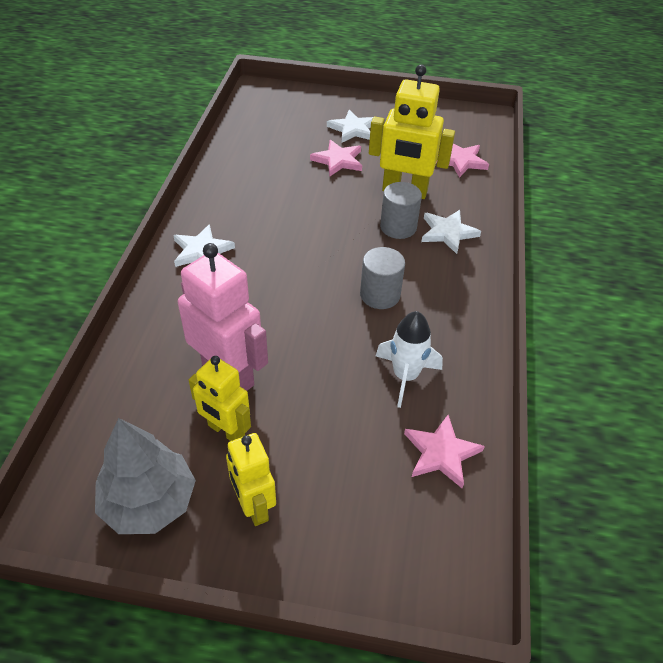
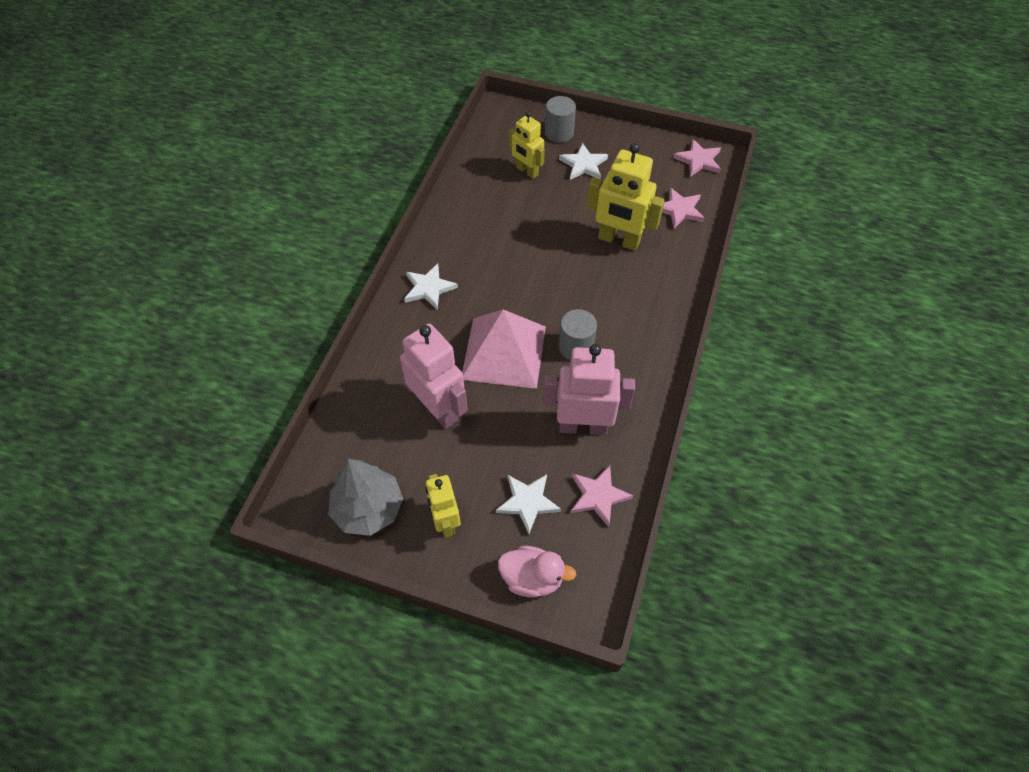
camera: 10 degrees right, 10 degrees up
(226, 431) = (431, 458): yellow robot -> yellow robot (527, 171)
(298, 307) = (504, 352): none -> pink pyramid
(338, 160) = (563, 200): pink star -> pink star (698, 160)
(379, 565) = (532, 578): none -> pink duck
(398, 227) = (605, 279): grey cylinder -> grey cylinder (559, 133)
(405, 376) = (583, 426): white rocket -> pink robot
(448, 233) = (649, 289): white star -> white star (527, 502)

